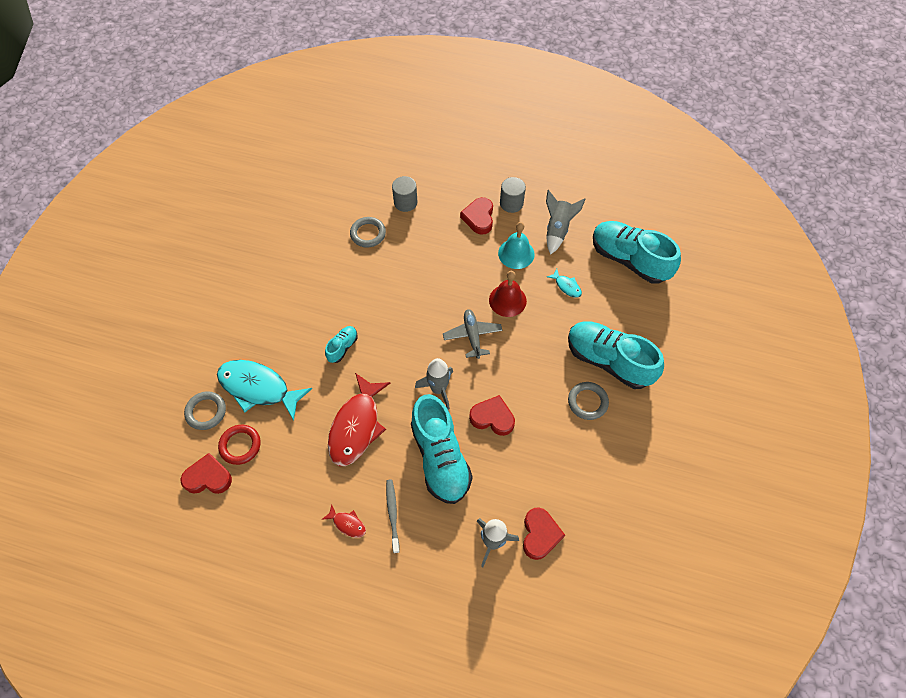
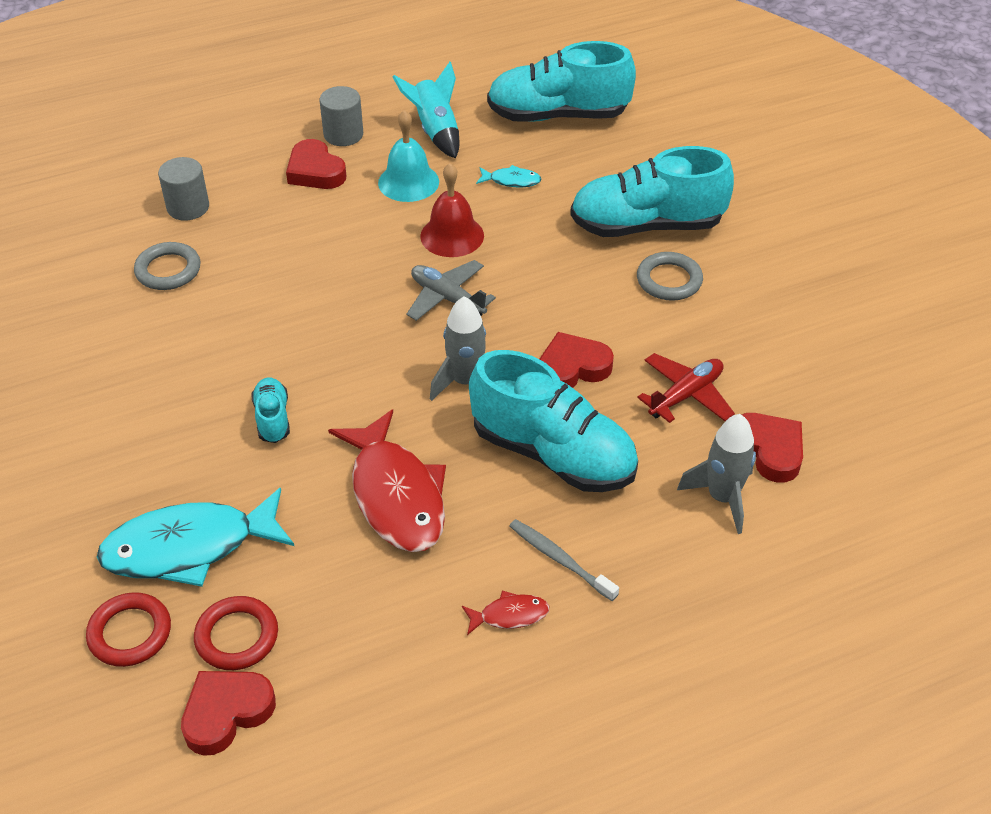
camera: 40 degrees left, 15 degrees down
(206, 412) = (130, 633): grey ring -> red ring
(531, 474) = (686, 395): none -> red plane
(557, 230) = (435, 131): grey rocket -> turquoise rocket

